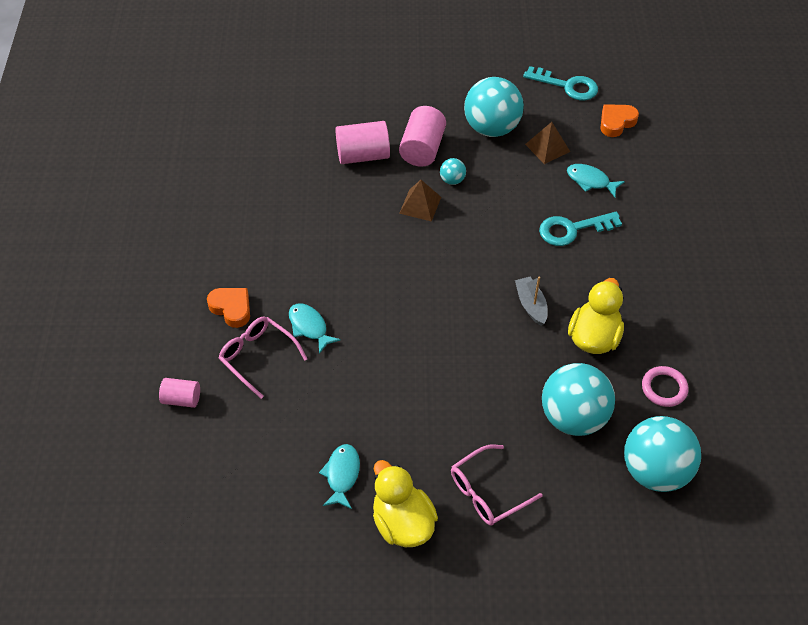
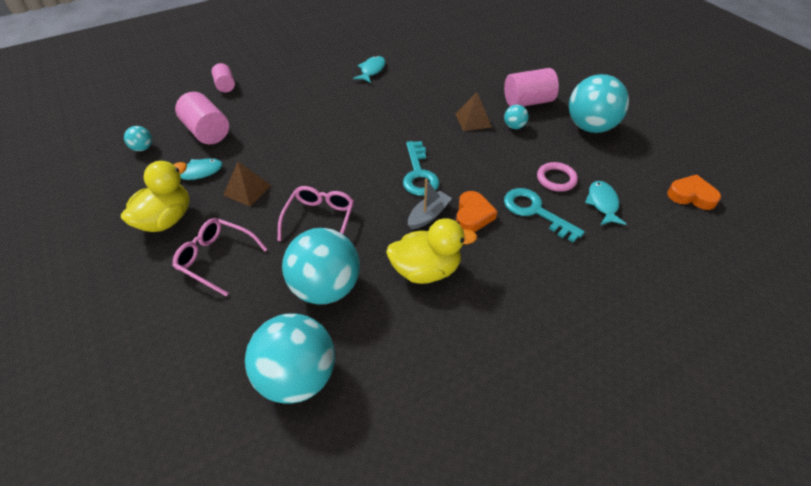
camera: 60 degrees right, 5 degrees down
(231, 308) = (309, 77): orange heart -> orange heart (473, 215)
(255, 519) = (143, 148): none -> turquoise ball
(257, 356) = (277, 101): pink glasses -> pink glasses (320, 219)
(309, 327) = (318, 112): turquoise fish -> turquoise fish (371, 70)
(363, 155) = (491, 79): pink cylinder -> pink cylinder (207, 132)
(547, 147) = (608, 164): brown pyramid -> brown pyramid (247, 190)
(567, 86) = (691, 151): turquoise key -> turquoise key (419, 174)
(664, 388) = (404, 348): pink ring -> pink ring (556, 179)

